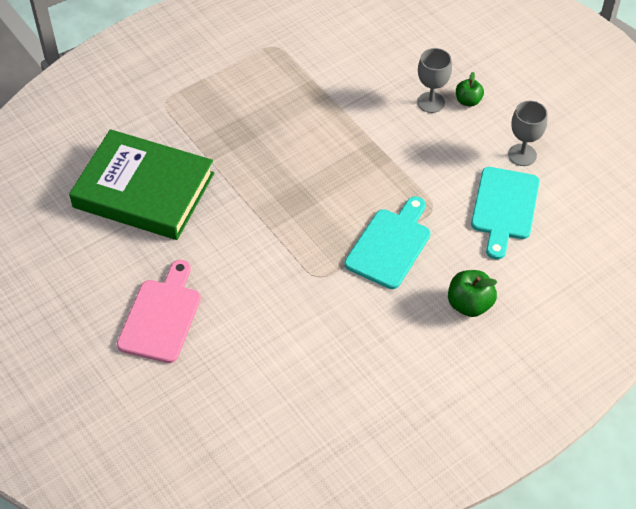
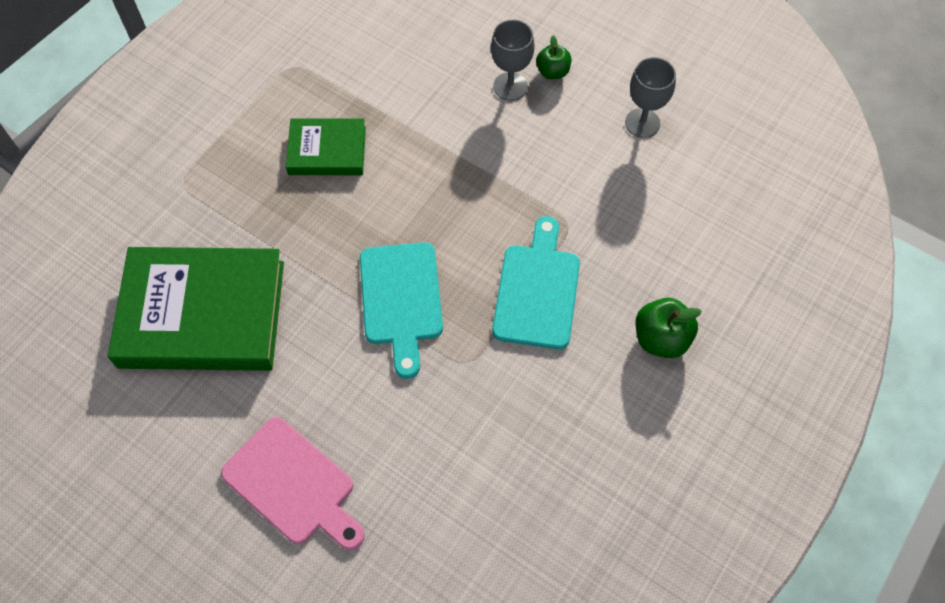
camera: 20 degrees left, 10 degrees up
(161, 316) = (293, 485): pink cutting board -> pink cutting board turned 135 degrees clockwise
(276, 109) = (327, 151): none -> green book
(504, 207) = (649, 198): turquoise cutting board -> turquoise cutting board (401, 300)

